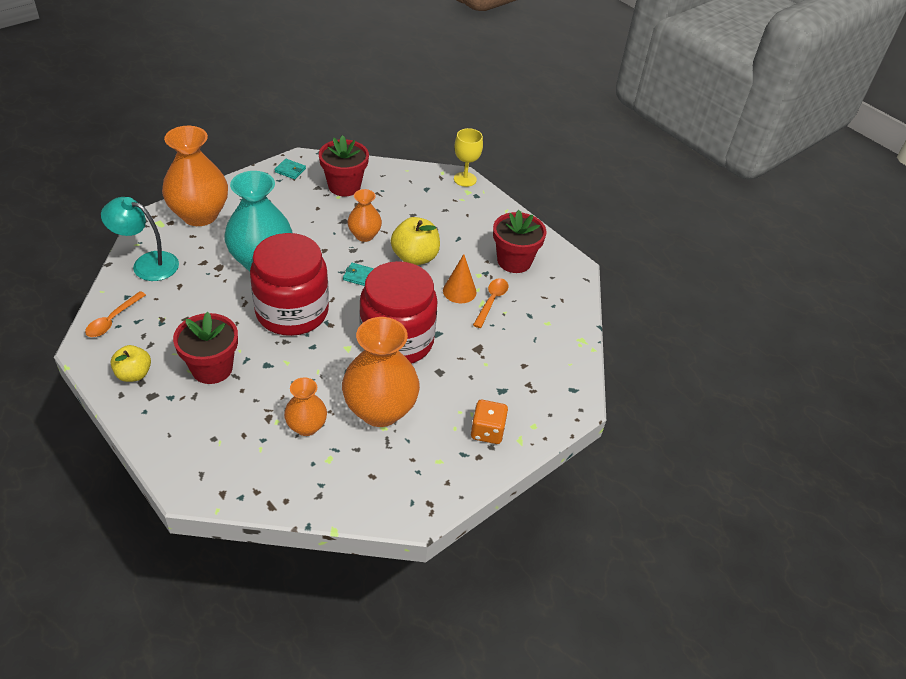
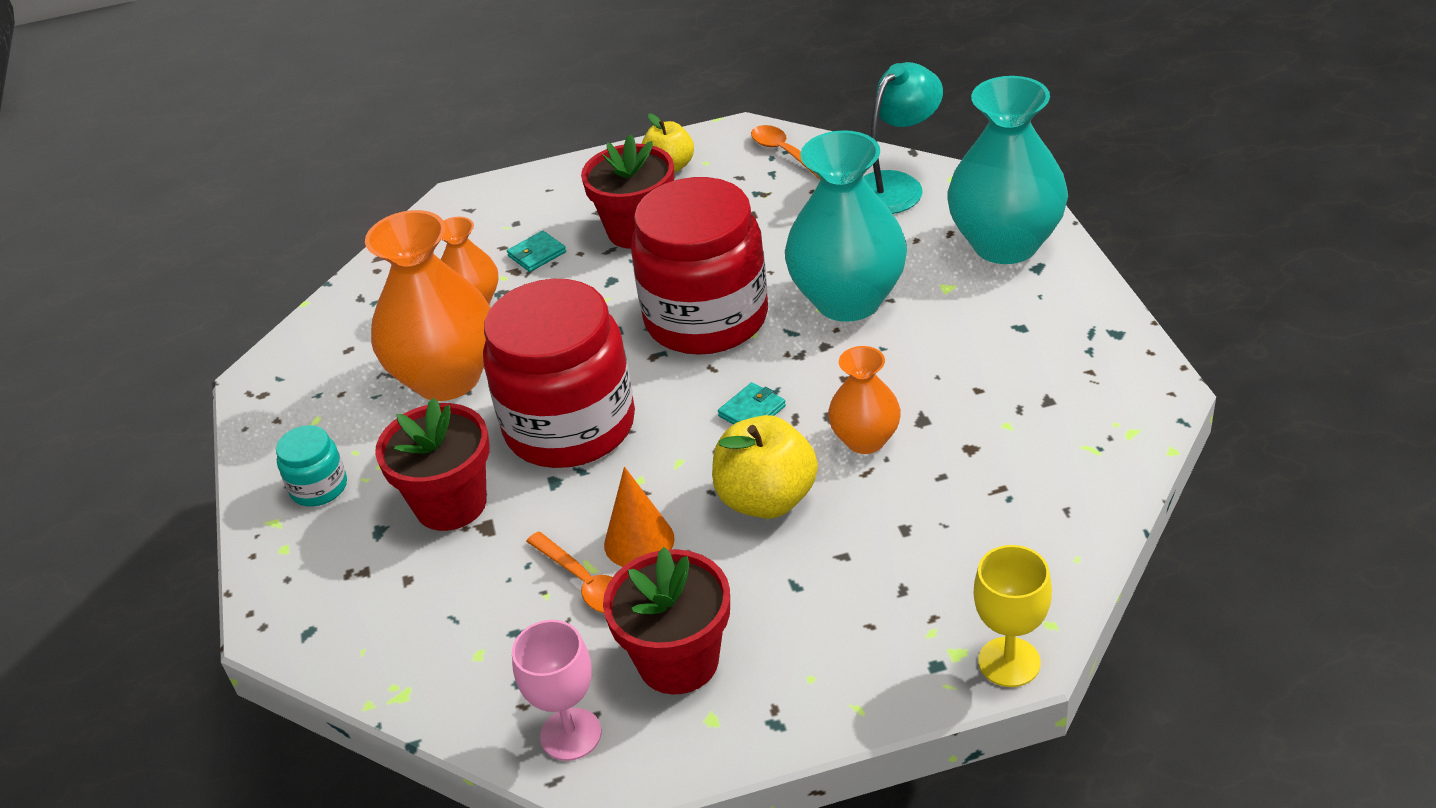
camera: 125 degrees right, 5 degrees down
(200, 215) = (1005, 244): orange vase -> turquoise vase
(290, 170) = (1119, 370): turquoise wallet -> turquoise wallet (537, 254)
(344, 186) = (1041, 440): red flower pot -> red flower pot (451, 504)
(487, 431) = (319, 487): orange dice -> turquoise jar
(565, 281) = (571, 734): none -> pink goblet

